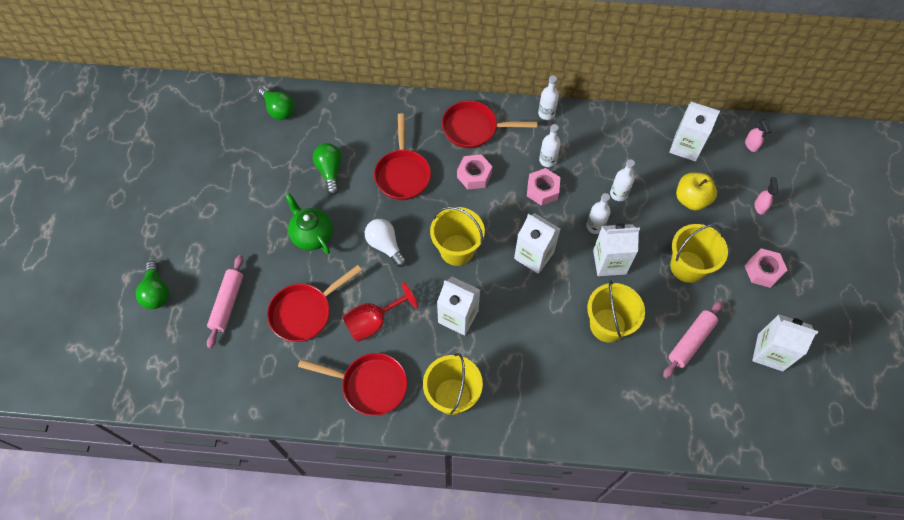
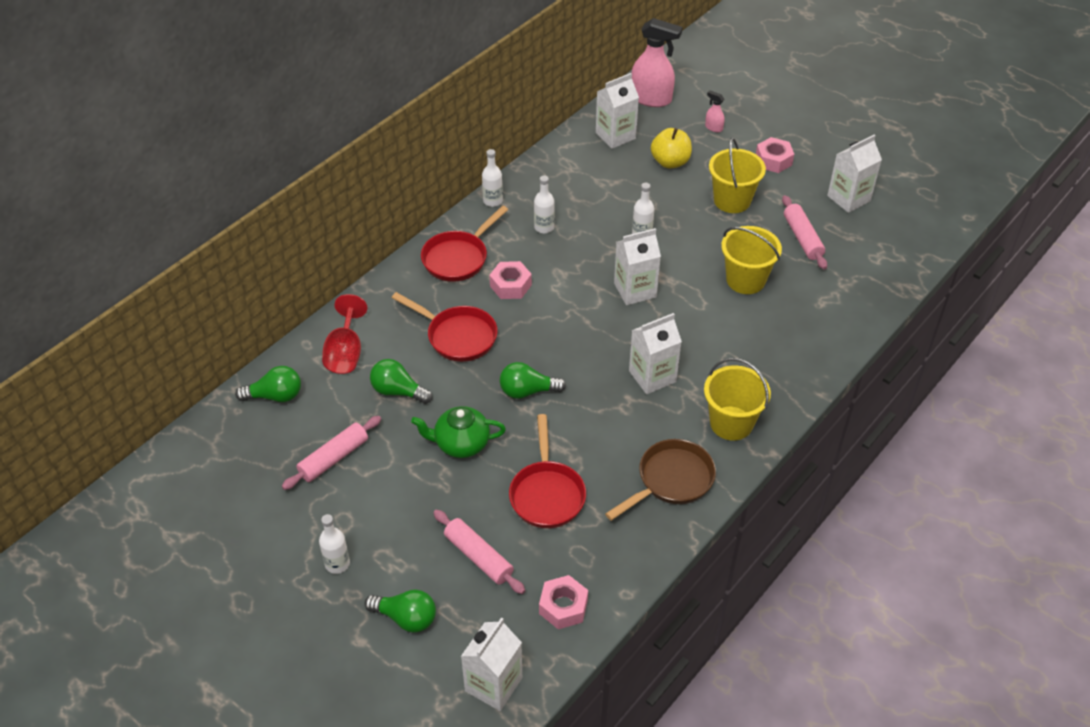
camera: 55 degrees left, 15 degrees down
(252, 173) = (334, 458): none -> pink rolling pin
(369, 385) = (671, 480): red pan -> brown pan
(373, 322) = (604, 443): red goblet -> red goblet (345, 352)
(385, 246) = (527, 391): white light bulb -> green light bulb
(457, 250) = (580, 340): yellow bucket -> none
(542, 190) = (572, 248): pink nut -> pink nut (563, 607)
(609, 262) = (685, 245): white carton -> white carton (493, 684)
(618, 194) = (623, 202): white bottle -> white bottle (337, 564)
(751, 145) = (651, 99): pink spray bottle -> pink spray bottle, size x2.21

